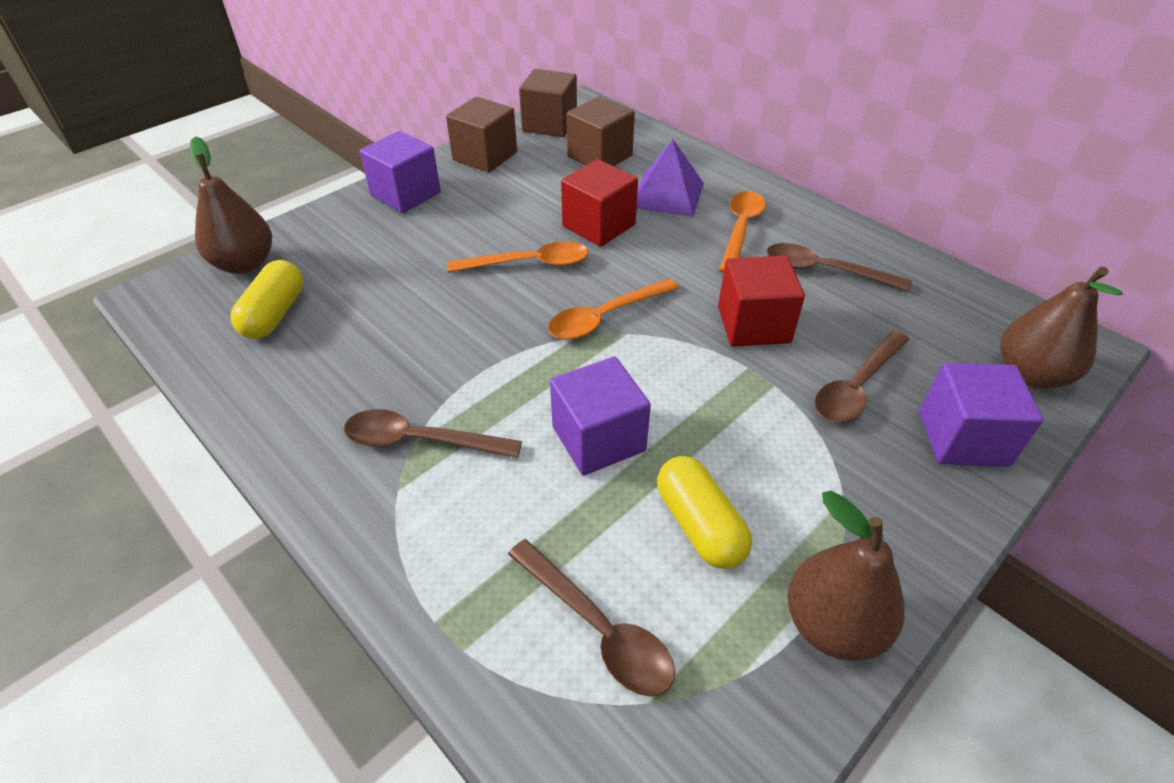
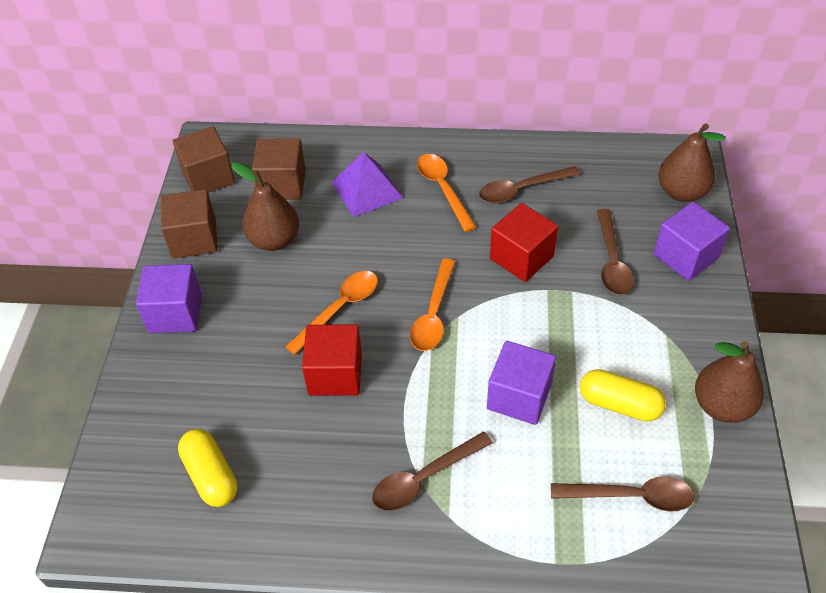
camera: 40 degrees left, 5 degrees up
(245, 264) = (128, 457): brown pear -> brown pear (274, 240)
(599, 225) = (350, 246): red cube -> red cube (335, 374)

